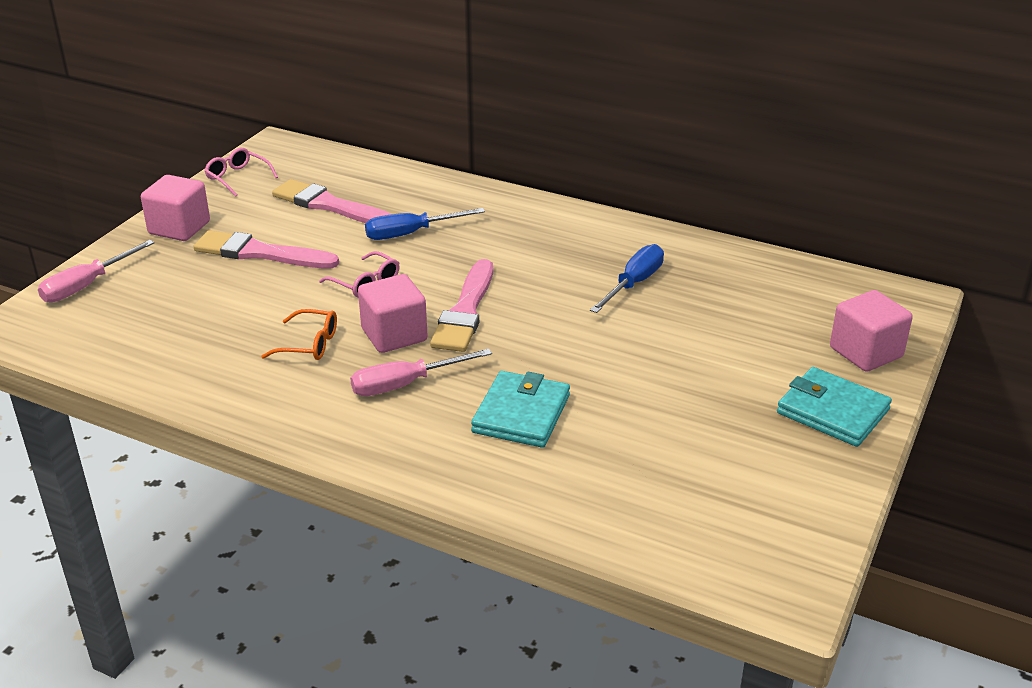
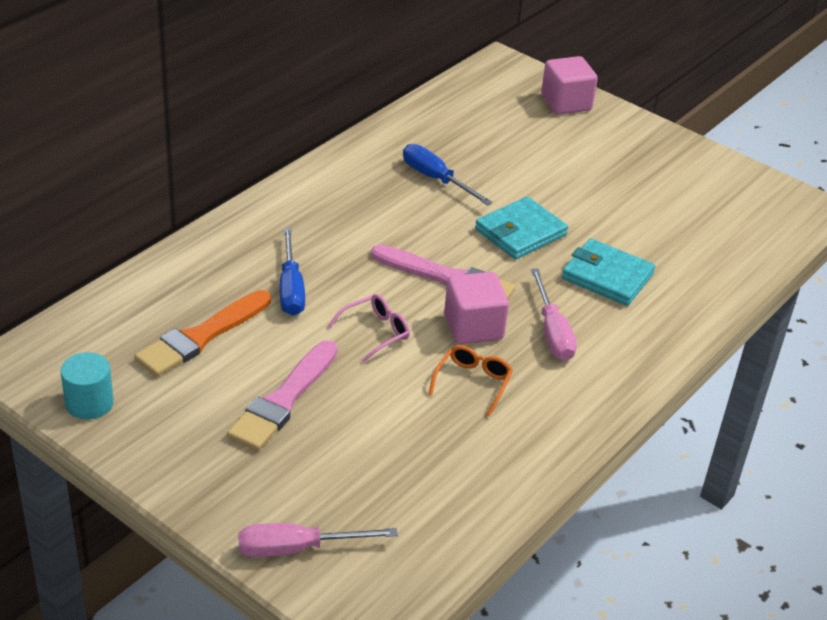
camera: 80 degrees left, 5 degrees up
(87, 285) = (297, 548): pink screwdriver -> pink screwdriver turned 120 degrees clockwise
(179, 228) = (194, 462): pink cube -> none
(237, 178) = (89, 403): pink glasses -> turquoise cylinder
(329, 205) = (201, 336): pink brush -> orange brush
(832, 411) = (632, 137): turquoise wallet -> turquoise wallet (520, 232)

